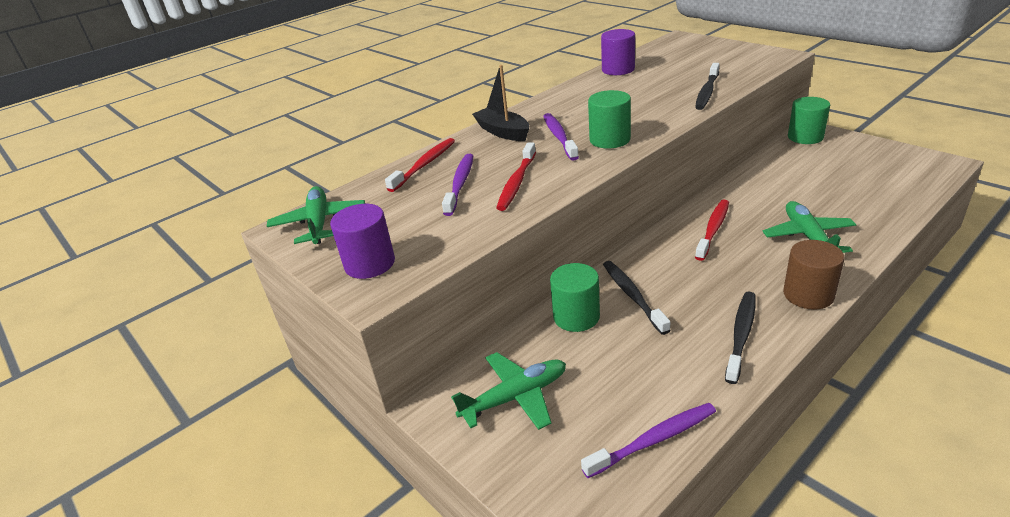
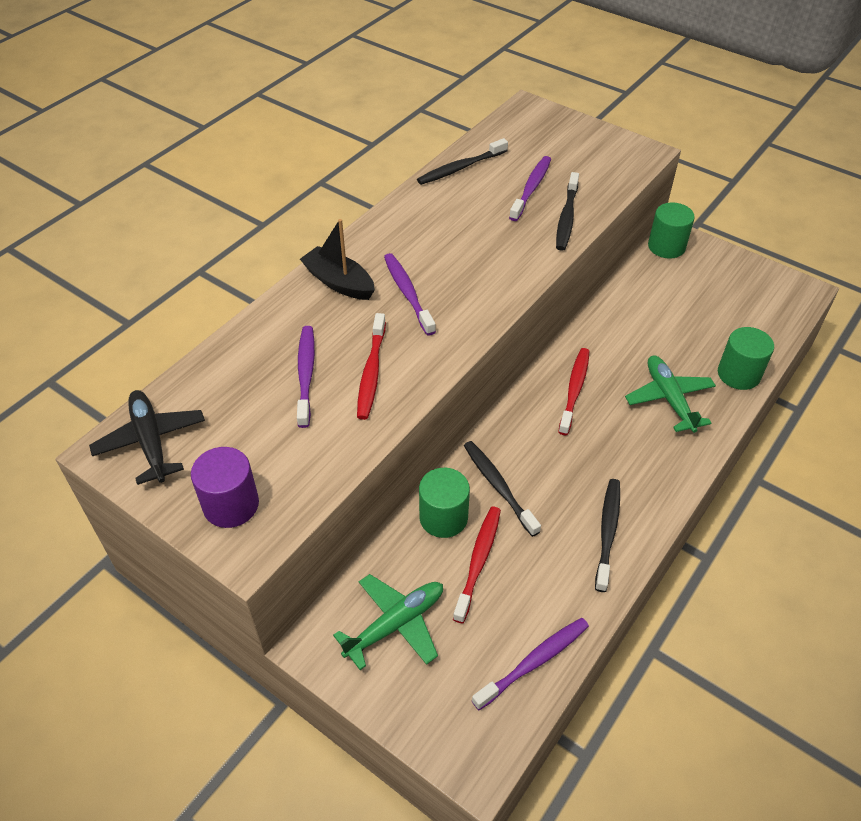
camera: 15 degrees left, 15 degrees up
(319, 223) = (151, 441): green plane -> black plane
(424, 165) = (255, 340): red toothbrush -> red toothbrush (478, 561)
(609, 140) = (466, 300): green cylinder -> green cylinder (738, 374)
(618, 70) = (460, 168): purple cylinder -> black toothbrush
(677, 78) = (531, 188): none -> purple toothbrush
(808, 295) = (669, 477): brown cylinder -> none

